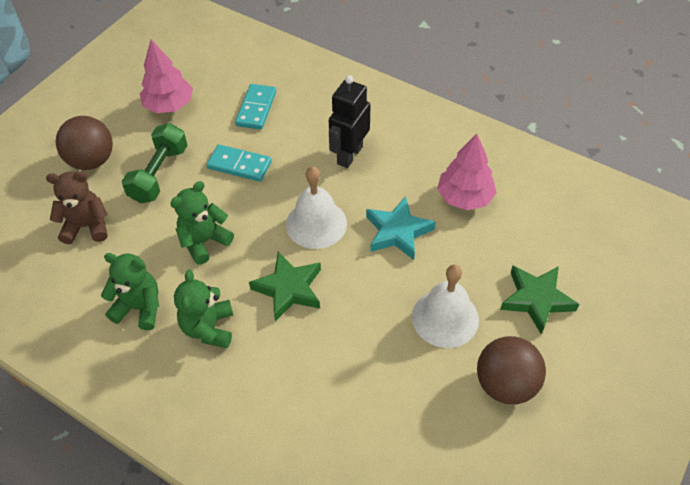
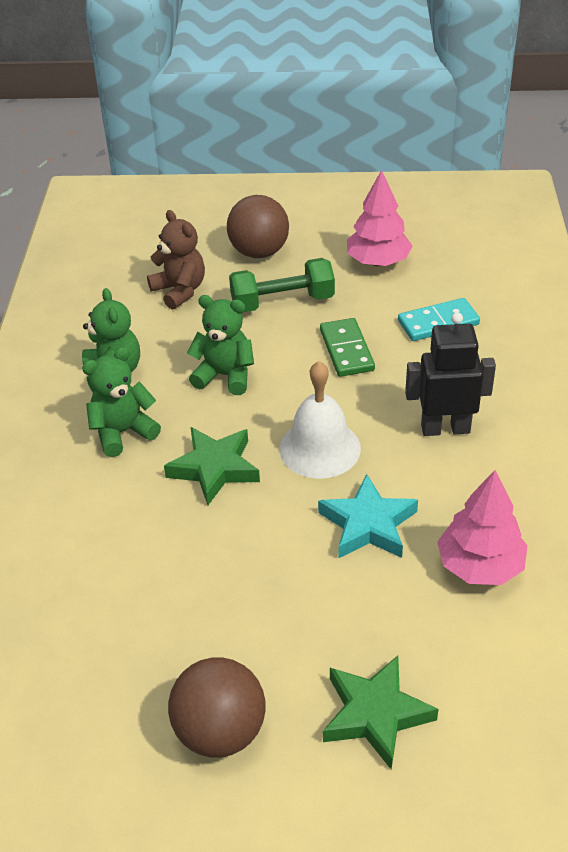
camera: 60 degrees right, 10 degrees down
(239, 165) = (346, 350): turquoise domino -> green domino
(445, 318) = (276, 626): white bell -> none

